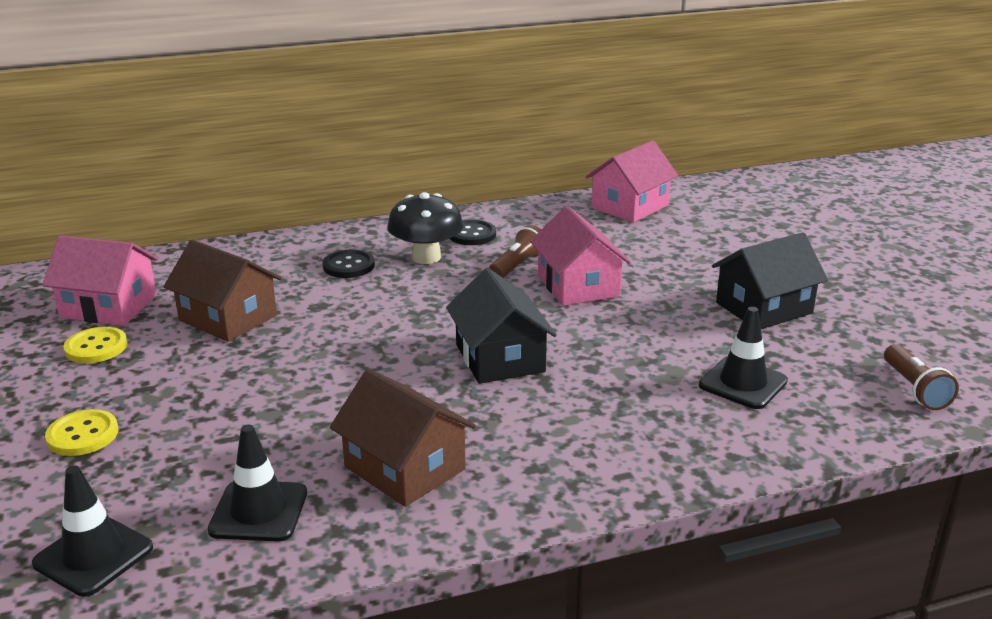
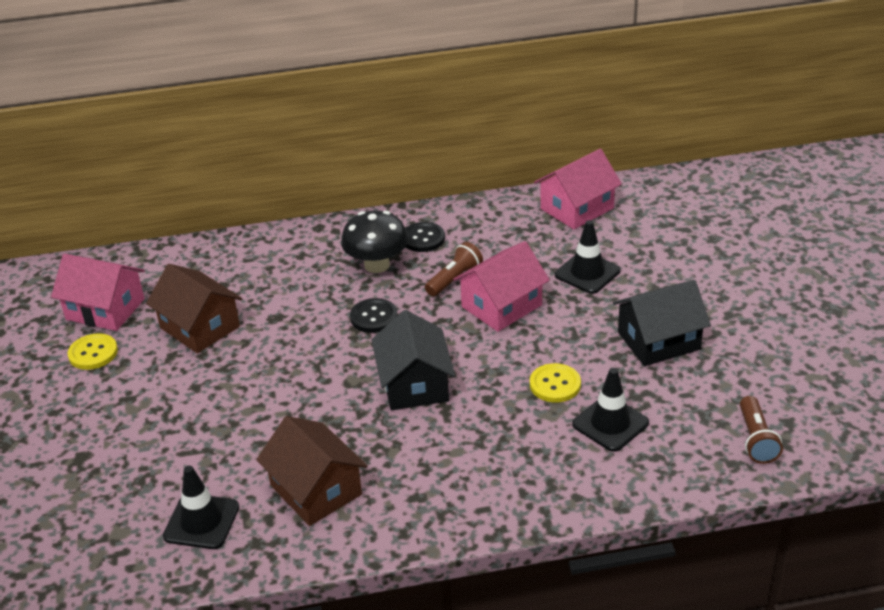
camera: 10 degrees right, 10 degrees up
(82, 435) = (79, 441): yellow button -> yellow button (555, 384)
(93, 555) = (82, 551): black traffic cone -> black traffic cone (587, 273)
(348, 266) = (308, 272): black button -> black button (374, 317)
(578, 286) = (501, 306): pink house -> pink house turned 60 degrees clockwise

